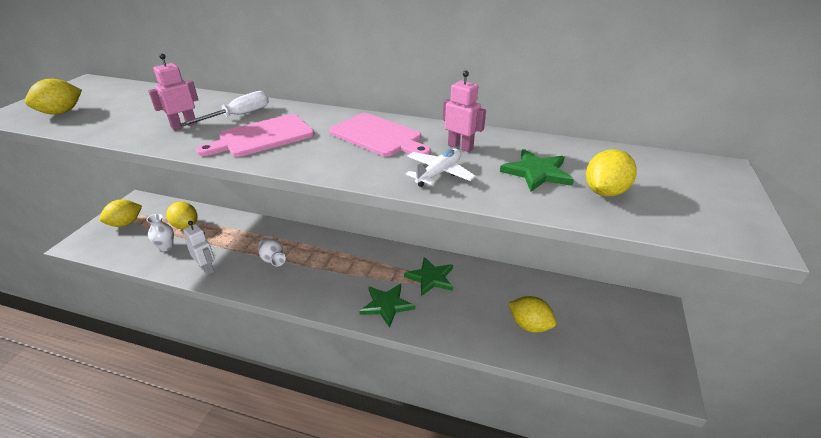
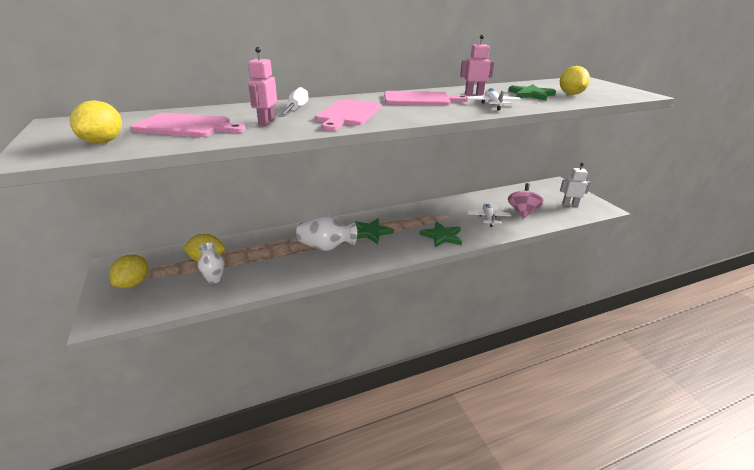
camera: 40 degrees left, 5 degrees down
(131, 111) = (186, 126): none -> pink cutting board
(207, 269) = (281, 274): white robot -> white robot (570, 204)
(273, 259) = (326, 247): white vase -> white vase, size x1.61
(431, 278) = (444, 214): green star -> green star (371, 232)
(472, 310) = (488, 218): none -> white plane
(529, 325) = (522, 212): yellow lemon -> pink spinning top

